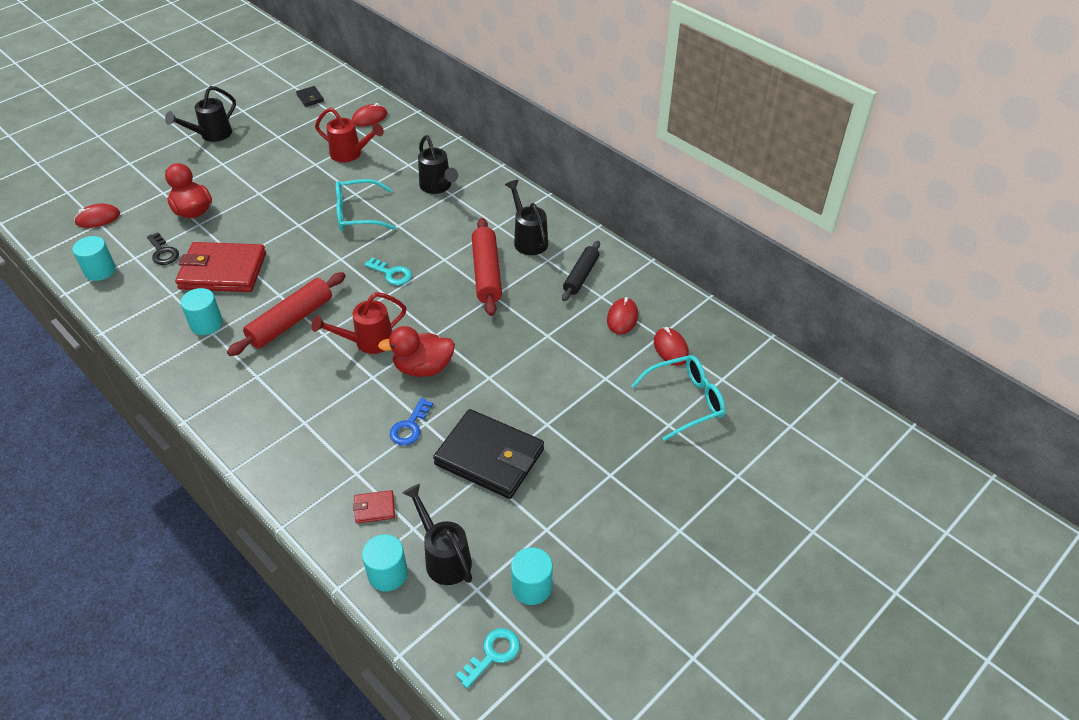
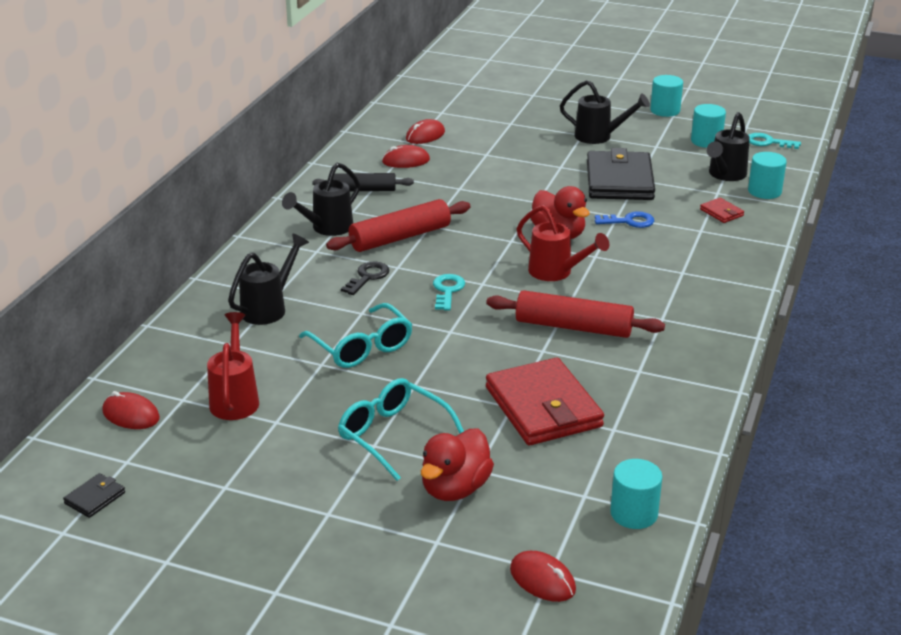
camera: 115 degrees left, 15 degrees down
(163, 252) = (554, 474): black key -> black key (367, 277)
(206, 324) = (631, 381): turquoise cylinder -> turquoise cylinder (665, 110)
(211, 135) = (259, 563): black watering can -> black watering can (599, 137)
(686, 401) = (479, 121): turquoise glasses -> turquoise glasses (393, 435)

